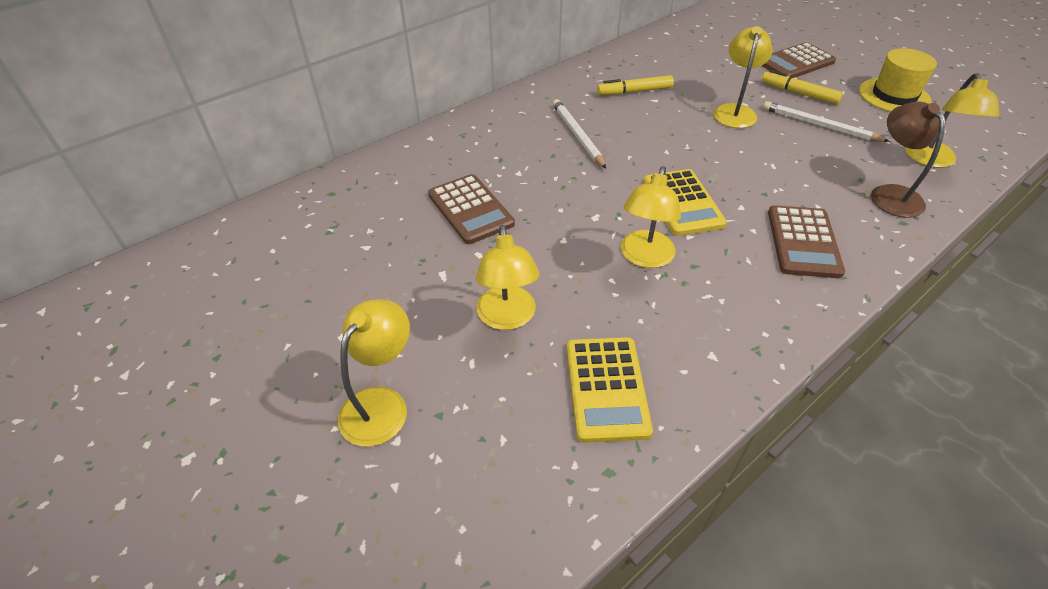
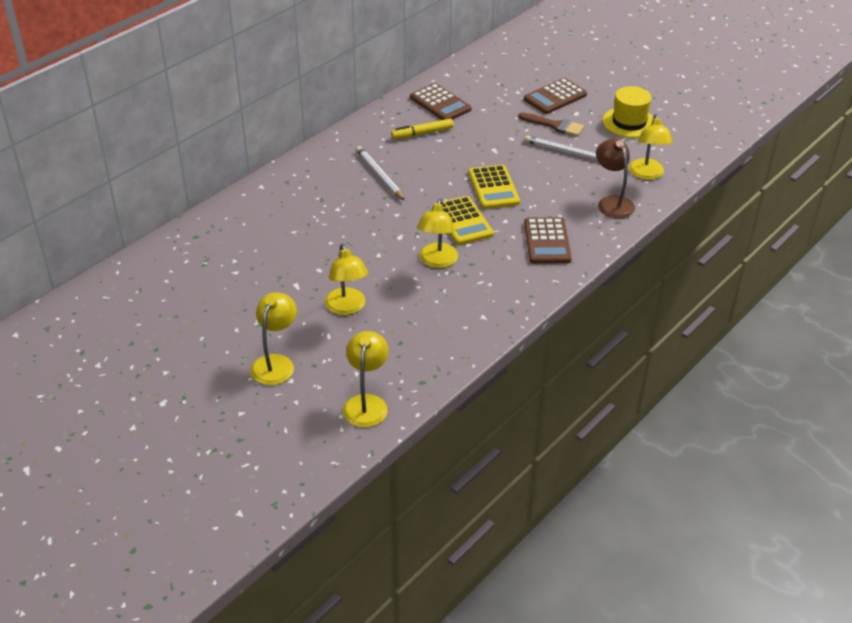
camera: 10 degrees left, 5 degrees down
(470, 209) = (306, 239): brown calculator -> brown calculator (440, 103)
(606, 388) = (417, 341): yellow calculator -> yellow calculator (493, 188)
(735, 111) = (503, 145): yellow lamp -> yellow lamp (366, 403)
(799, 93) = (555, 125): yellow marker -> brown brush

